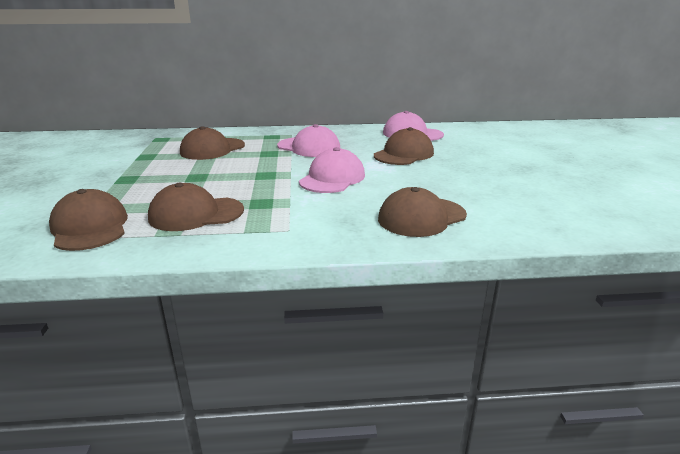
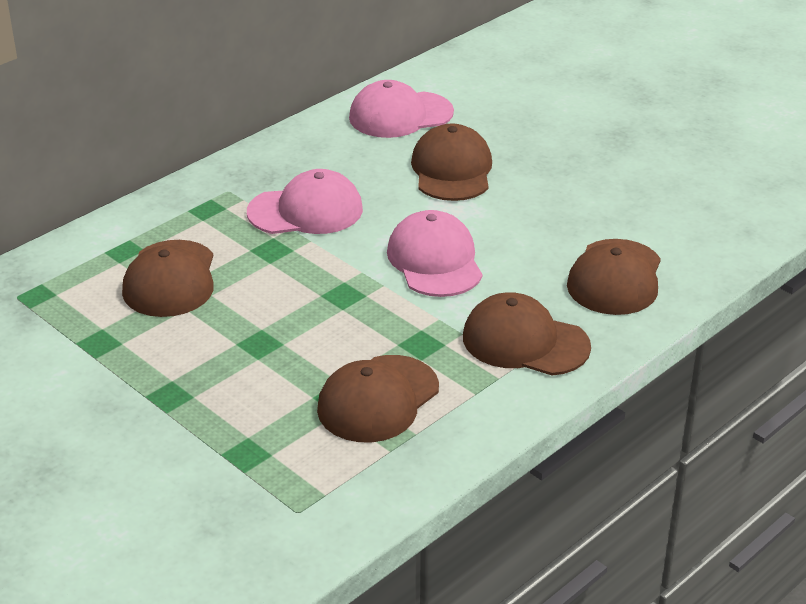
camera: 40 degrees left, 10 degrees up
(90, 227) = (294, 483): brown cap -> brown cap (525, 342)

